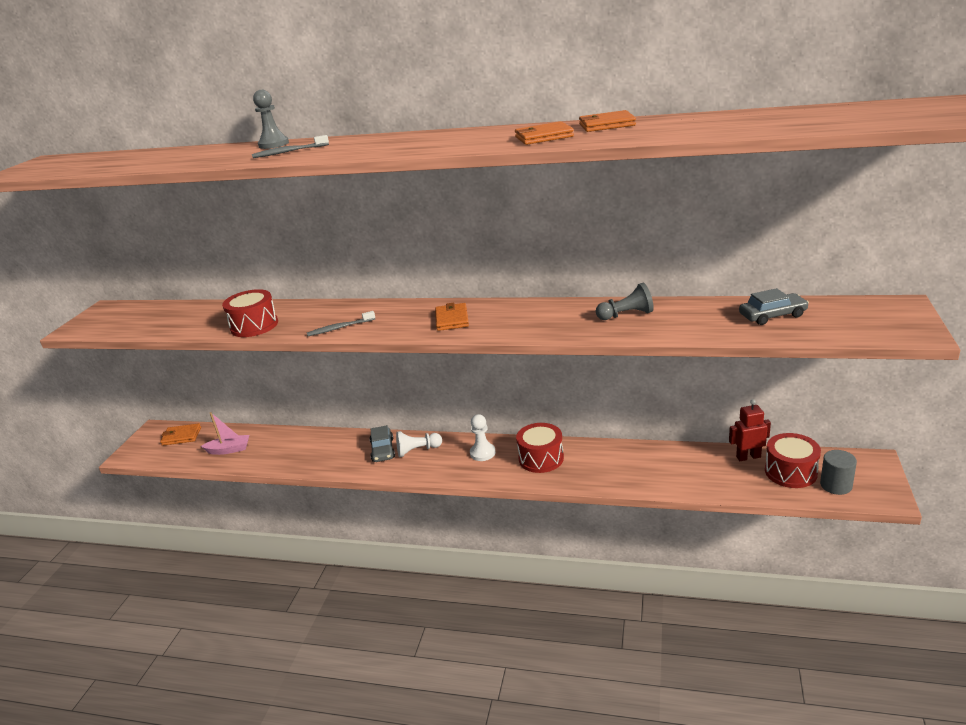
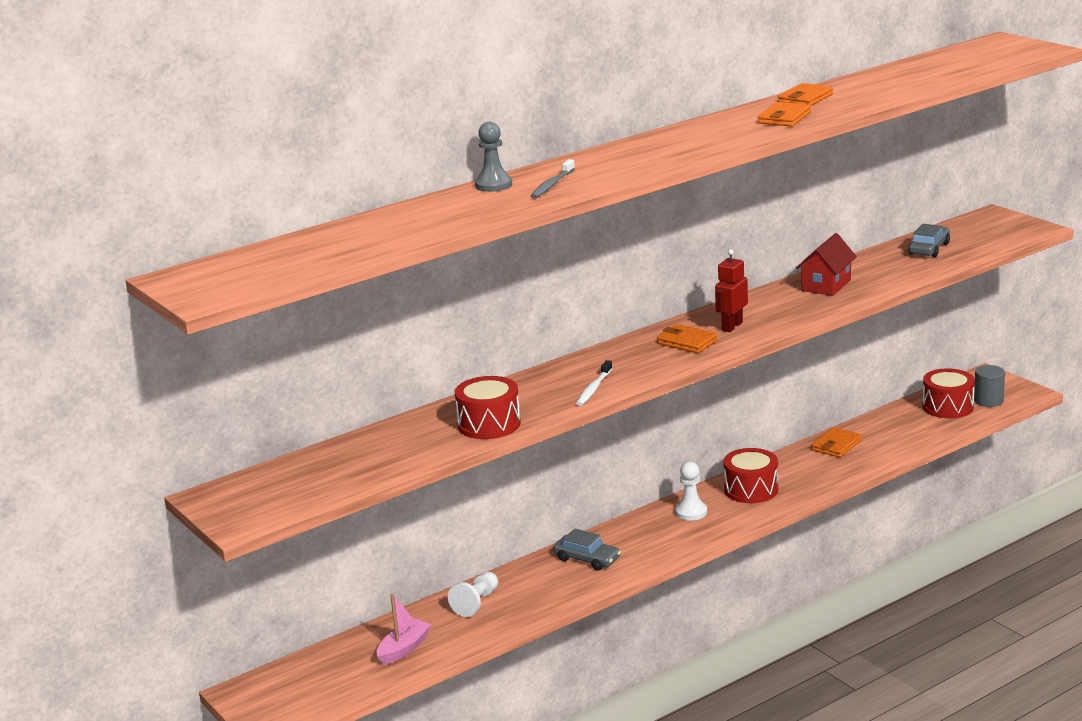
camera: 50 degrees left, 5 degrees down
(181, 436) = (303, 675): orange wallet -> orange wallet (836, 445)
(340, 328) = (594, 388): grey toothbrush -> white toothbrush
(417, 450) = (624, 541): white pawn -> white pawn (476, 603)
(626, 315) = (826, 285): grey pawn -> red house
(748, 457) = (903, 411): red robot -> red robot (732, 326)

